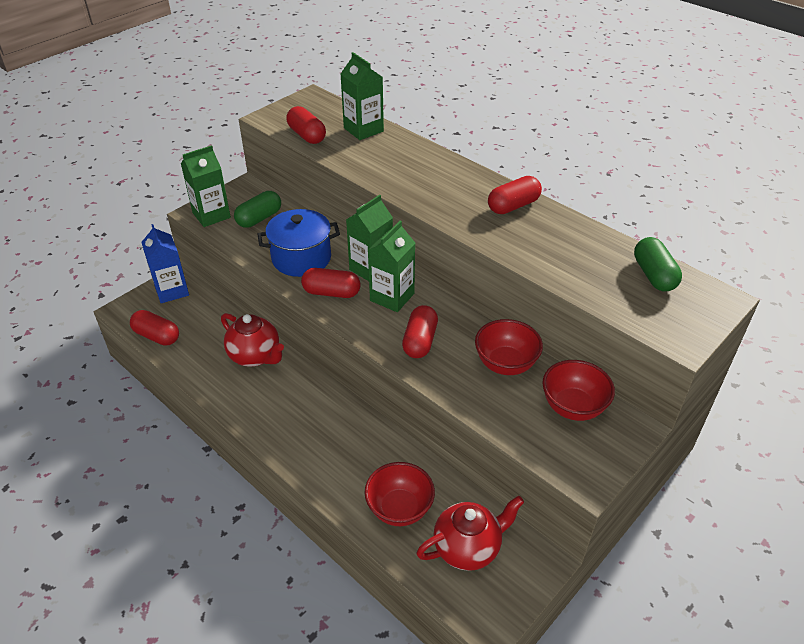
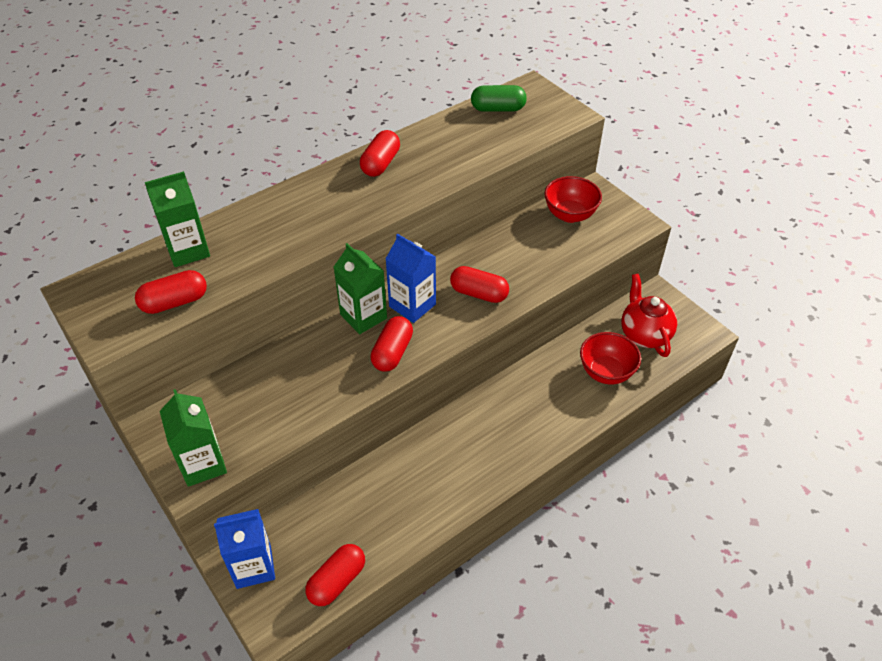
camera: 80 degrees left, 5 degrees up
(255, 356) = (398, 473): red teapot -> none
(259, 218) = (232, 412): green capsule -> none
(301, 258) = (326, 374): blue pot -> none
(392, 297) = (412, 305): green carton -> blue carton
(505, 364) = (517, 243): red bowl -> none
(513, 206) = (380, 163): red capsule -> red capsule turned 45 degrees clockwise

